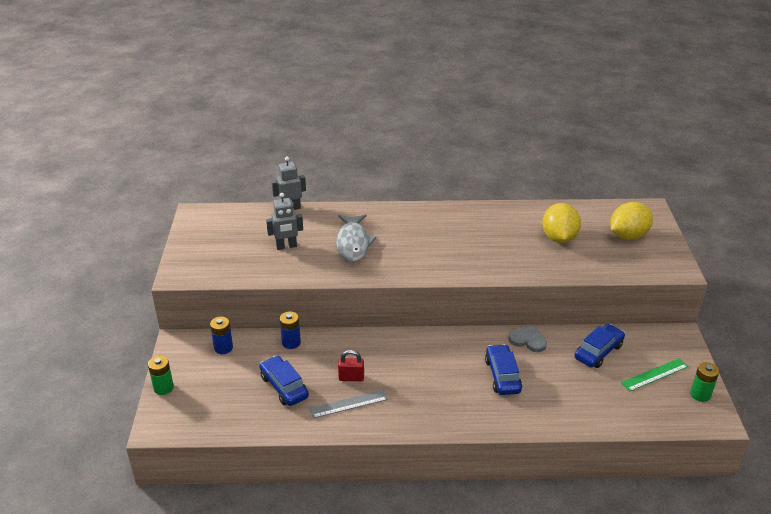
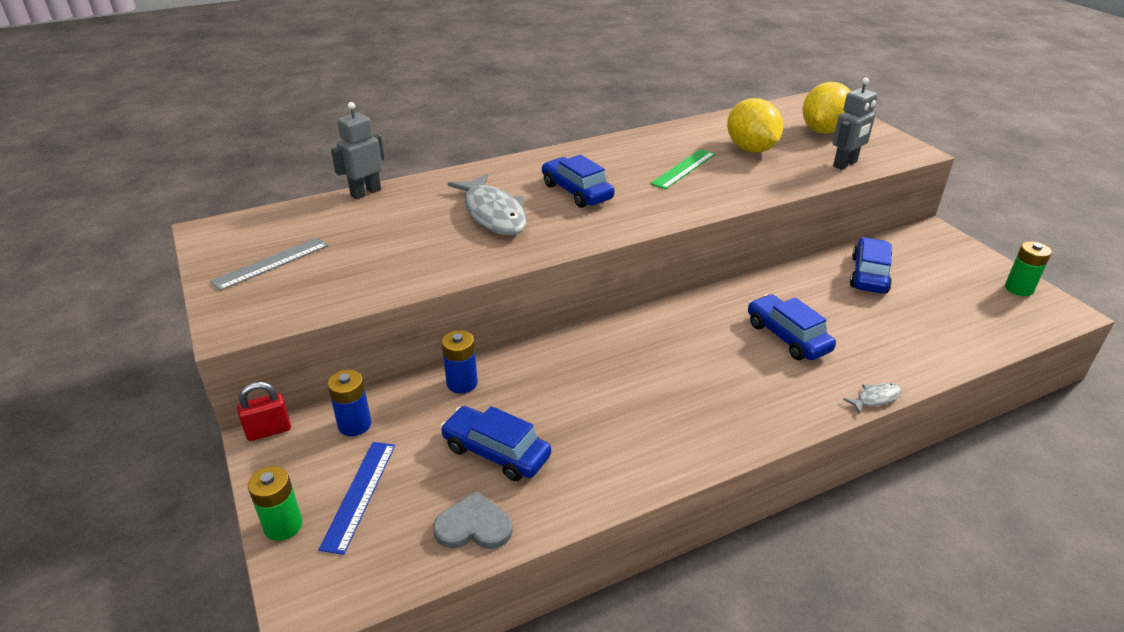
camera: 25 degrees left, 0 degrees up
(205, 385) = (359, 494): none -> blue ruler
(286, 246) = (395, 240): grey robot -> grey robot (845, 164)
(348, 404) = (614, 444): grey ruler -> grey ruler (271, 263)
(351, 378) = (589, 404): red padlock -> red padlock (269, 431)
(414, 241) = (576, 192): none -> blue car
(523, 431) = (875, 398): none -> grey fish
(528, 340) = (779, 285): grey heart -> grey heart (473, 526)
(654, 374) = (952, 281): green ruler -> green ruler (683, 168)

